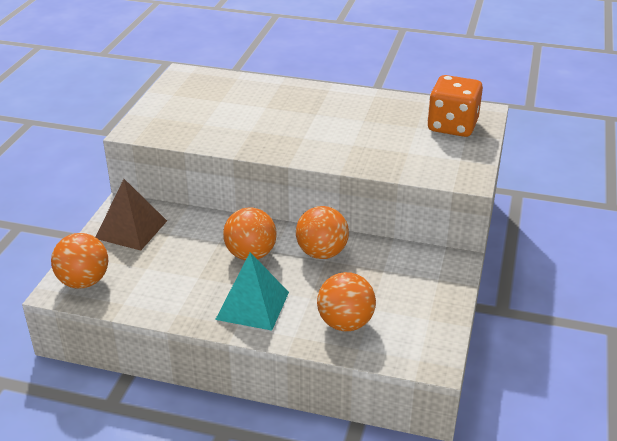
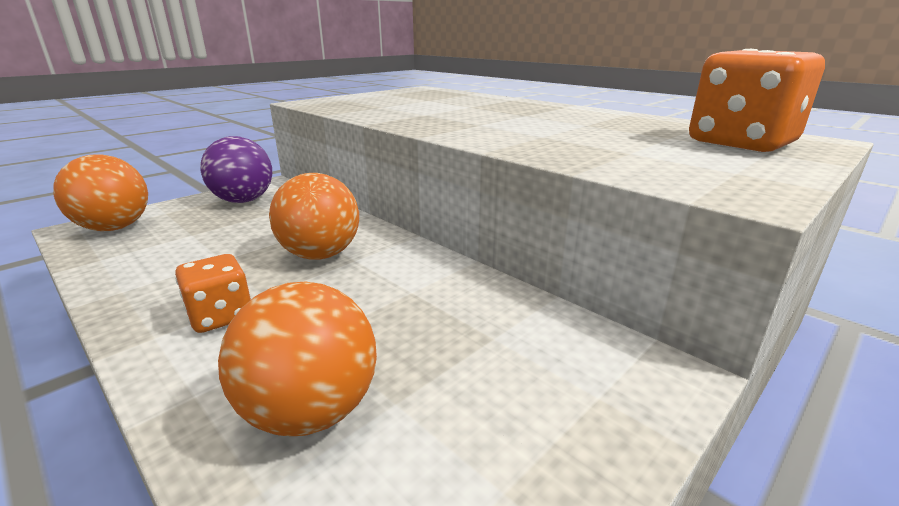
camera: 30 degrees right, 10 degrees down
(131, 229) = (243, 201): brown pyramid -> purple ball
(252, 305) = (221, 316): turquoise pyramid -> orange dice
(322, 253) = (416, 281): orange ball -> none

